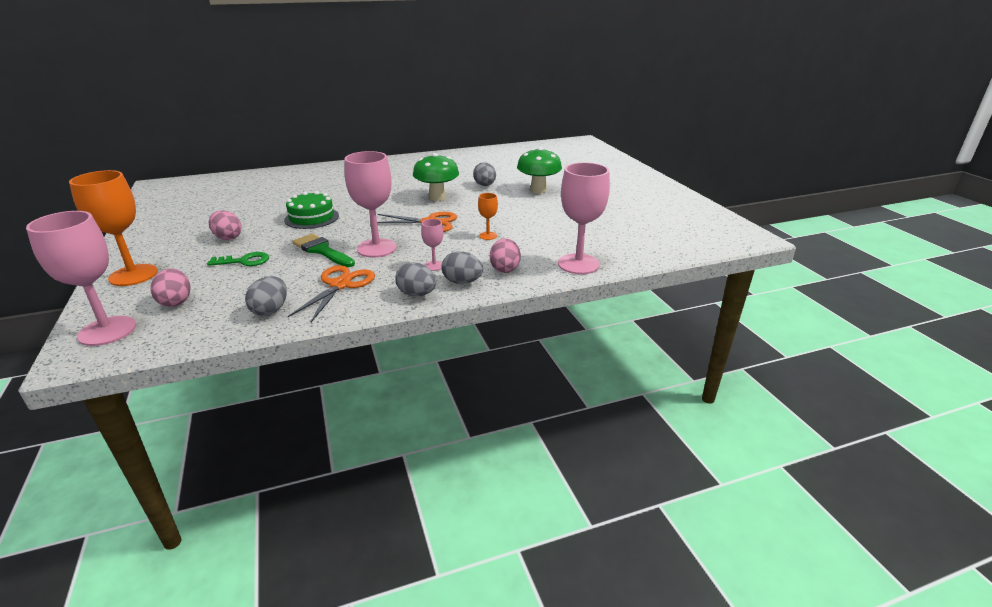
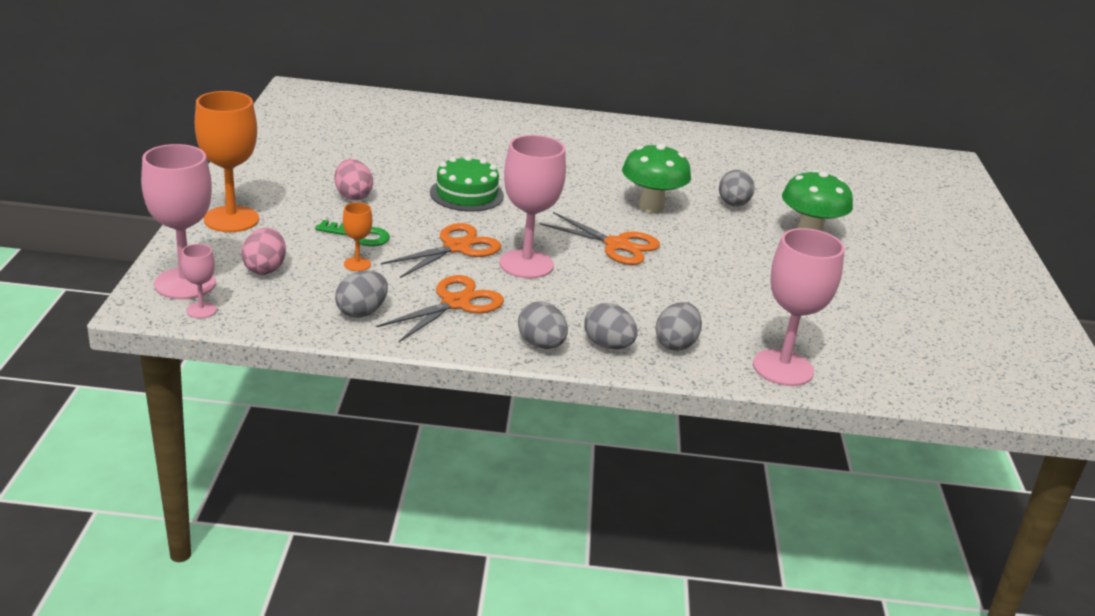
camera: 20 degrees right, 0 degrees up
(322, 250) = (456, 247): green brush -> orange scissors
(434, 266) = (585, 311): pink goblet -> pink goblet (201, 310)
(488, 236) = (685, 288): orange goblet -> orange goblet (357, 264)
(505, 269) = (676, 344): pink egg -> grey egg

